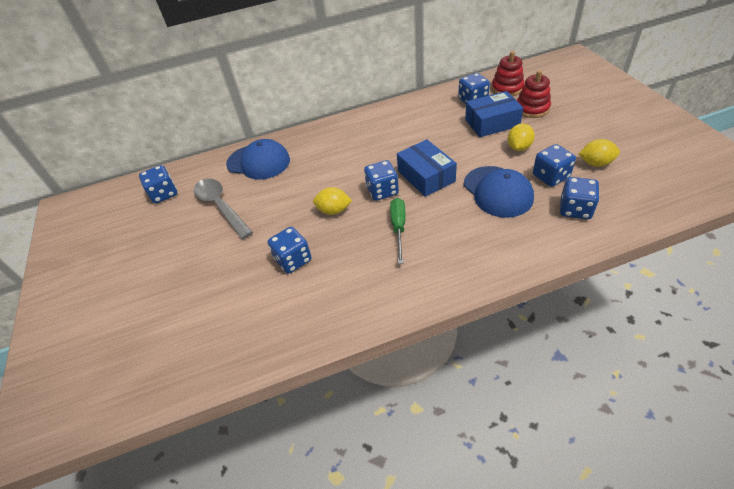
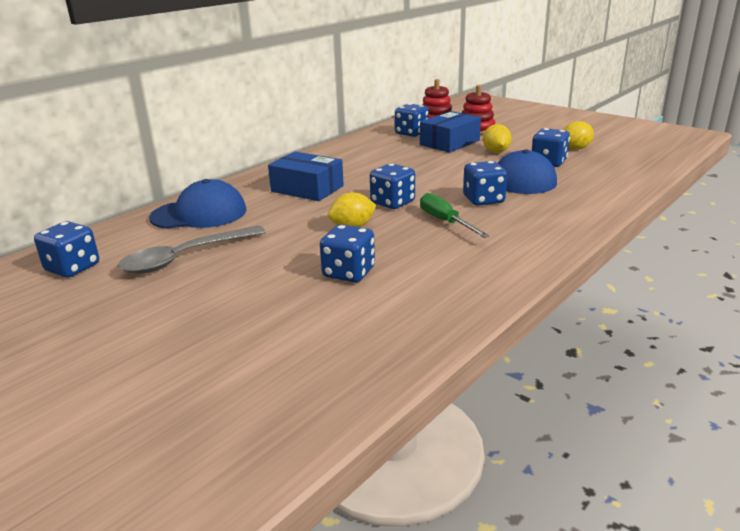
camera: 35 degrees left, 20 degrees down
(220, 206) = (185, 258): grey spoon -> grey spoon turned 60 degrees counterclockwise
(426, 176) = (428, 184): blue box -> blue box (307, 189)
(575, 209) = (595, 175): blue dice -> blue dice (483, 200)

